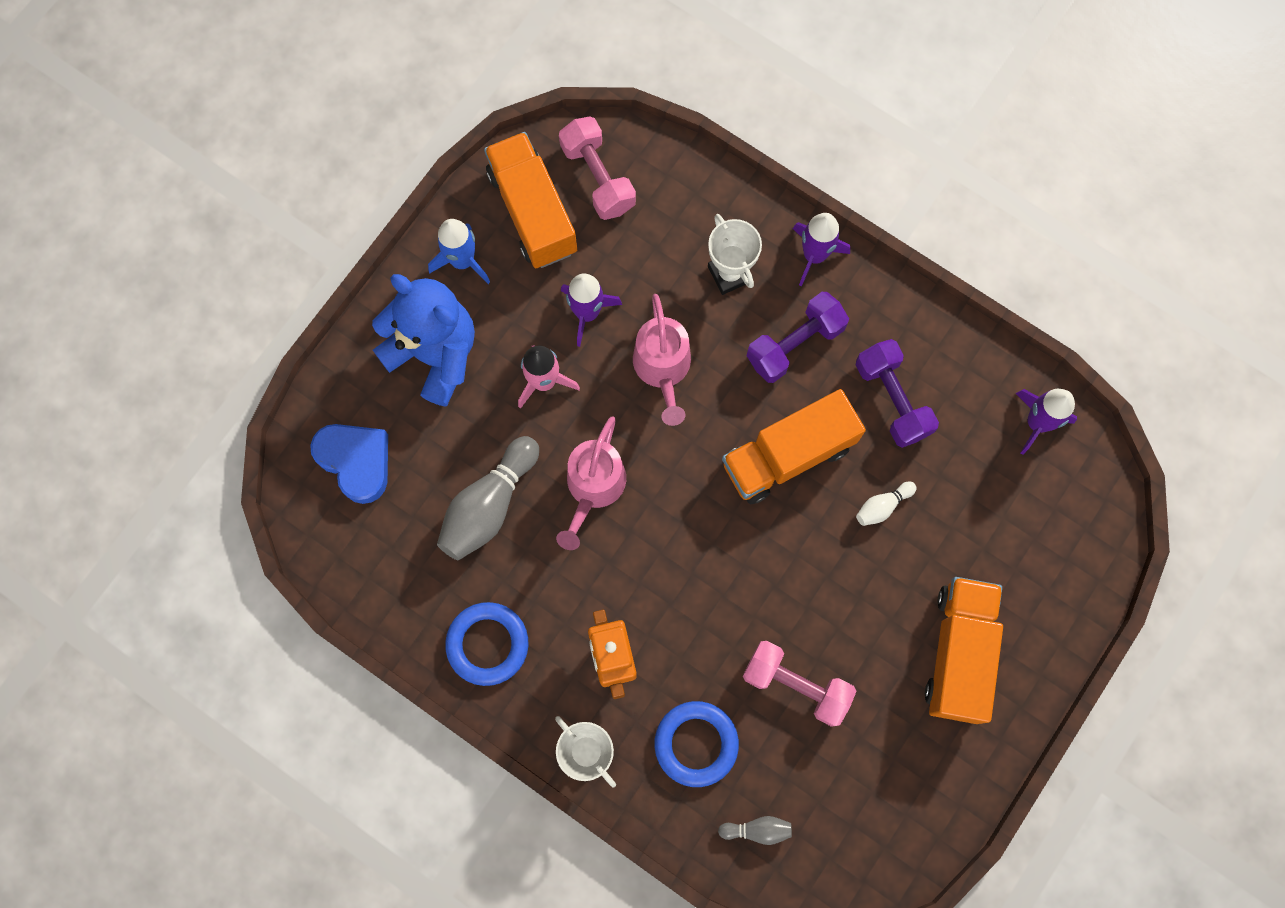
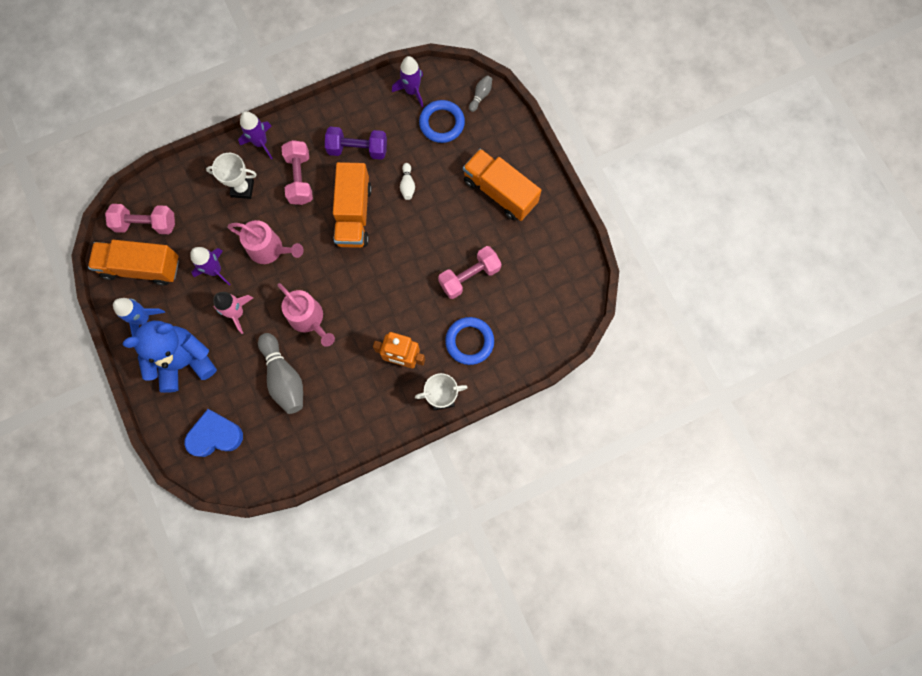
camera: 60 degrees left, 0 degrees up
(487, 644) = (356, 419): blue ring -> blue ring (442, 123)
(757, 830) = (528, 336): grey bowling pin -> grey bowling pin (480, 96)
(795, 344) = (300, 178): purple dumbbell -> pink dumbbell

